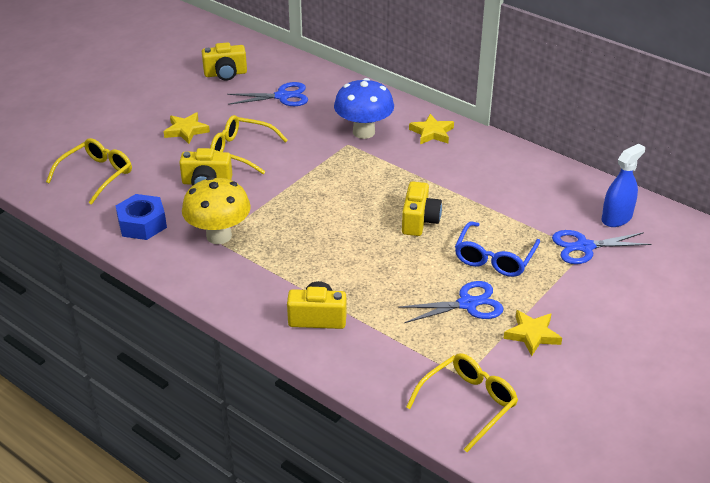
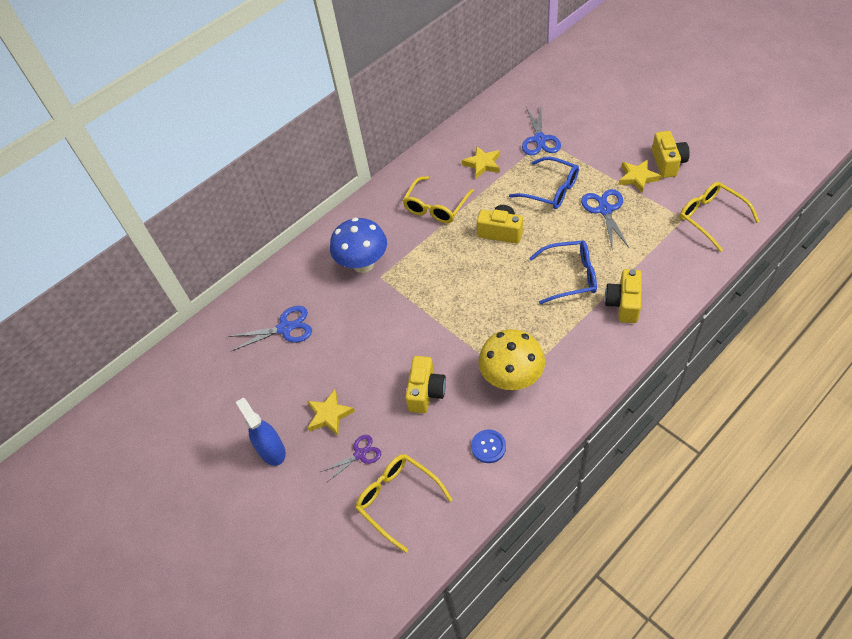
camera: 75 degrees left, 15 degrees up
(142, 224) = (488, 447): blue nut -> blue button
(144, 151) = (360, 454): none -> purple scissors
(225, 74) = (226, 381): yellow camera -> yellow camera (668, 163)
(241, 151) = (376, 363): yellow glasses -> yellow glasses (436, 207)
(282, 96) = (285, 328): blue scissors -> blue scissors turned 75 degrees clockwise
(356, 275) = (570, 276): none -> blue glasses
(432, 133) = (374, 216): yellow star -> yellow star (482, 164)
(616, 218) = (507, 119): blue spray bottle -> blue spray bottle (272, 450)

